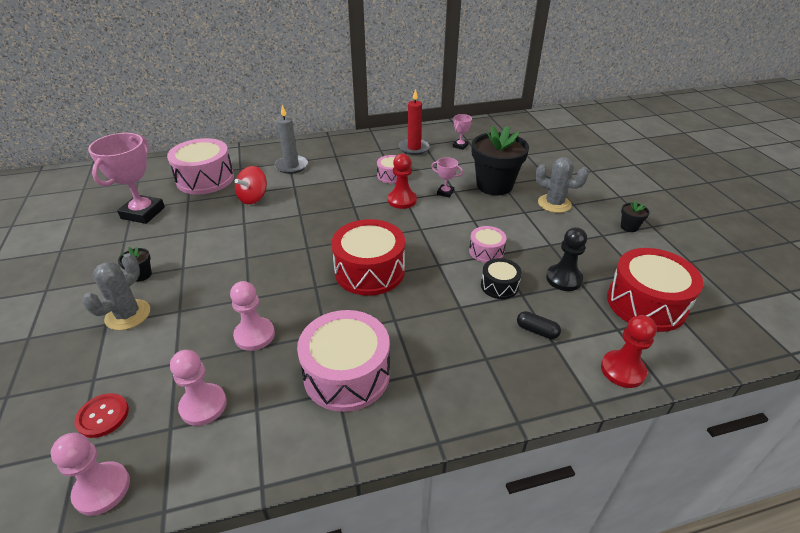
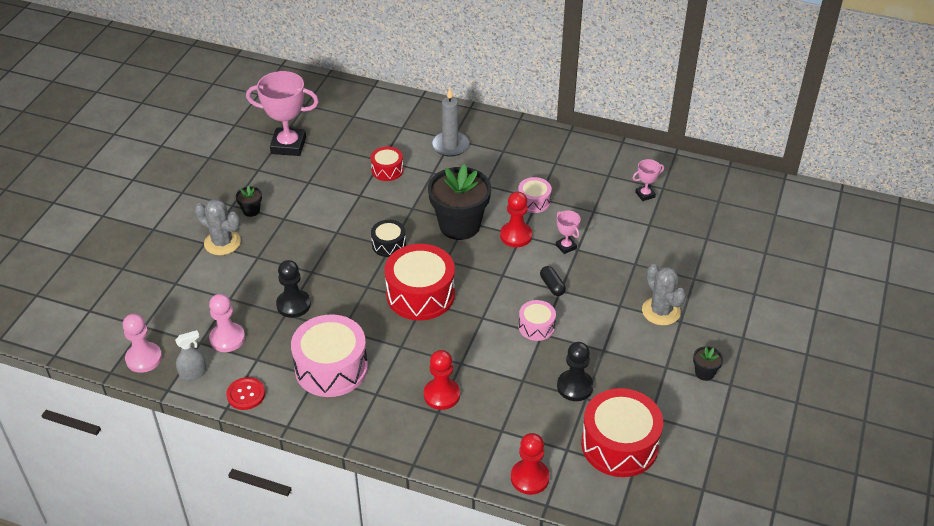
camera: 35 degrees right, 5 degrees up
(103, 416) = (167, 312): red button -> red button (246, 394)
(128, 315) = (222, 243): grey cactus -> grey cactus turned 60 degrees clockwise
(143, 213) = (288, 145): pink trophy -> pink trophy turned 45 degrees clockwise
(186, 469) = (193, 373): none -> grey spray bottle
(205, 179) = (362, 127): pink drum -> none
(253, 198) = (387, 170): red spinning top -> red drum
(254, 335) = (293, 305): pink pawn -> black pawn
(414, 148) = (592, 176): red candle -> none
(473, 341) = (441, 395): none -> red pawn
(494, 185) = (624, 261): black flower pot -> black flower pot (459, 225)
(499, 286) = (512, 363): black drum -> black drum (389, 245)
(537, 331) = (499, 414): black capsule -> black capsule (552, 286)

